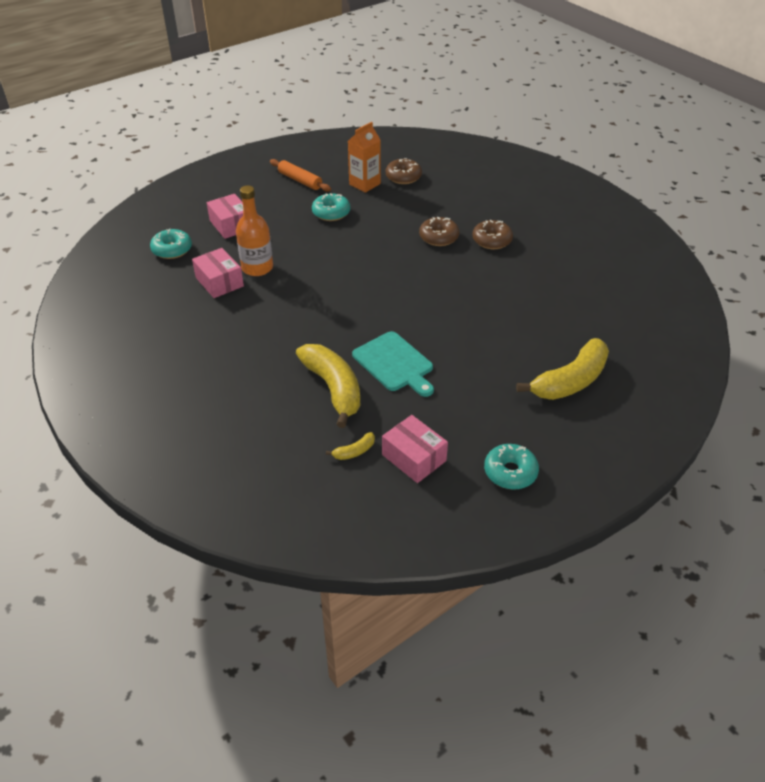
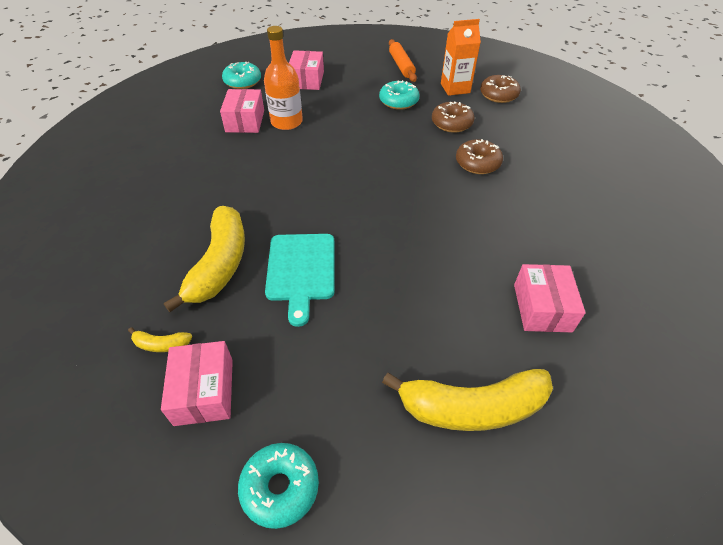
camera: 35 degrees right, 5 degrees up
(492, 240) = (532, 190): brown donut -> brown donut (451, 123)
(561, 311) = (542, 307): none -> pink box

